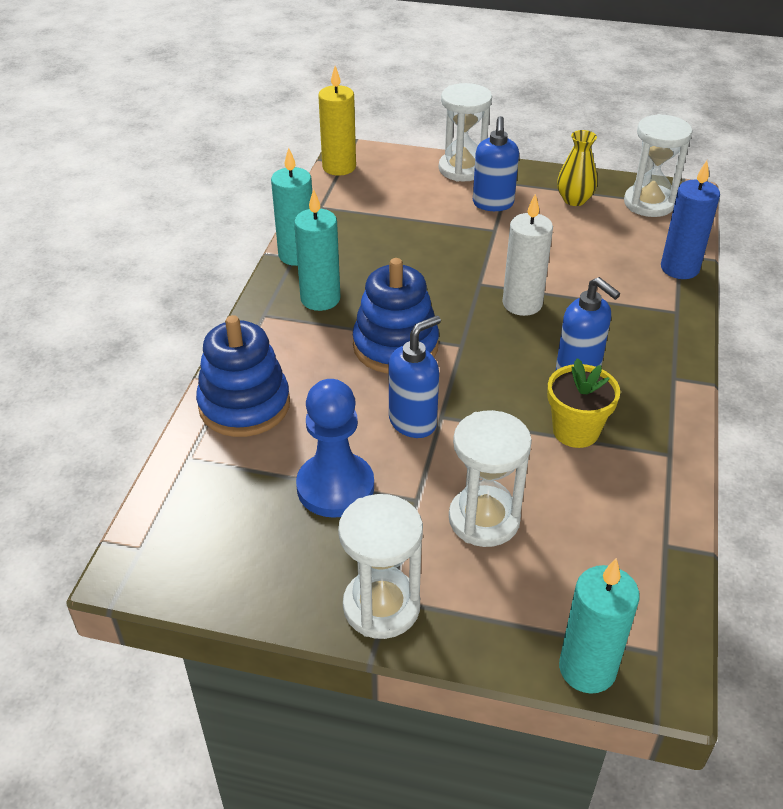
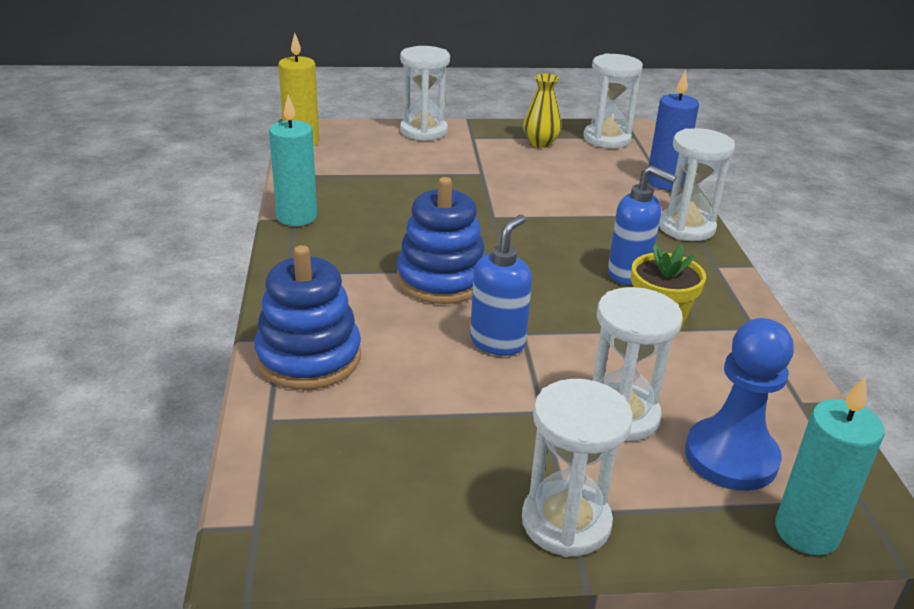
camera: 20 degrees left, 10 degrees down
(320, 299) = (341, 250): turquoise candle -> none
(335, 487) = (451, 416): blue pawn -> blue pawn (731, 457)
(493, 204) = (468, 154): blue soap dispenser -> none
(522, 304) = (543, 227): white candle -> none
(670, 327) = (686, 227): none -> white hourglass

